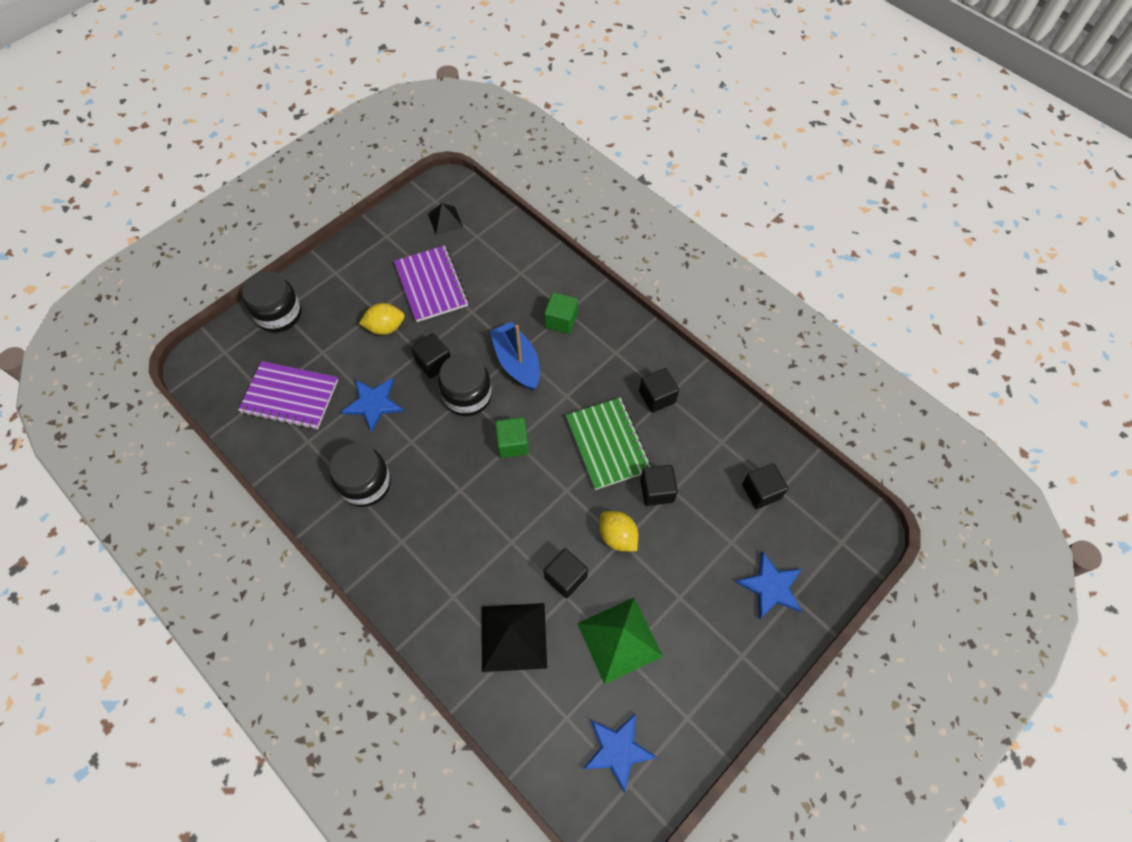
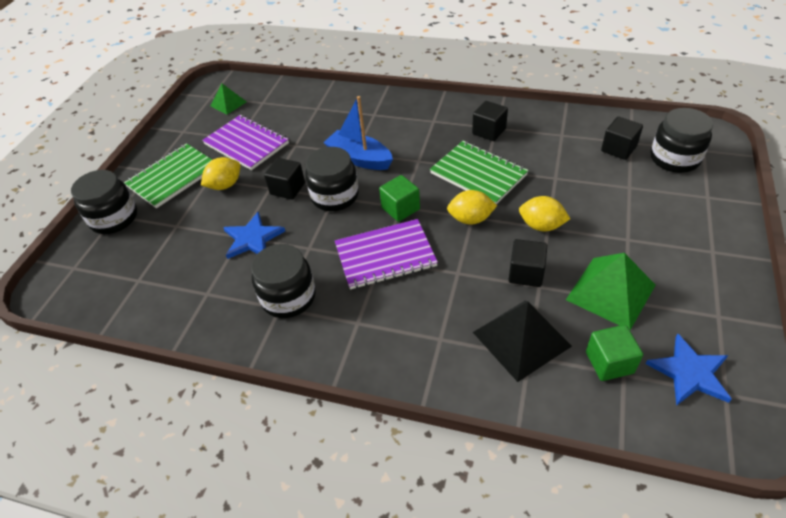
camera: 25 degrees left, 15 degrees down
(290, 396) = (165, 269): purple notebook -> purple notebook (385, 255)
(349, 291) = (173, 177): none -> green notebook
(445, 220) = (228, 104): black pyramid -> green pyramid
(561, 320) = (374, 121): green cube -> green cube (609, 362)
(563, 492) = (470, 219): none -> yellow lemon
(657, 491) = (543, 183): black cube -> none
(771, 586) = (685, 199): blue star -> none
(804, 535) = (674, 158): none -> black jar

